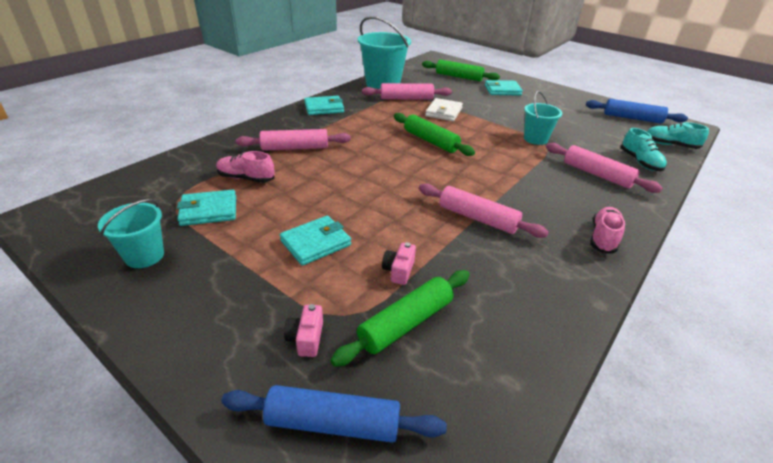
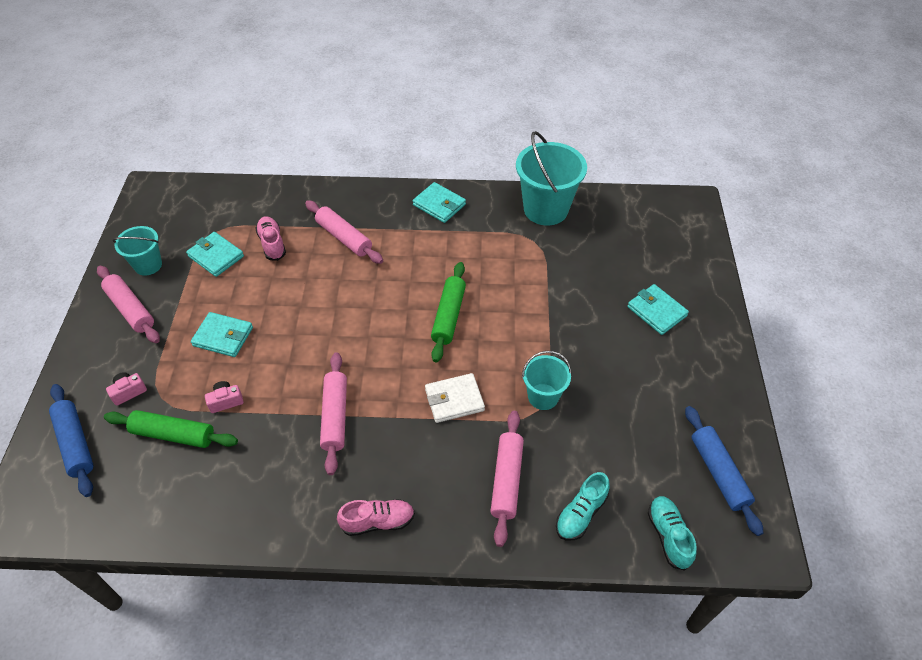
camera: 55 degrees right, 15 degrees up
(406, 98) = (531, 246): pink rolling pin -> pink rolling pin (131, 309)
(443, 112) = (529, 292): white wallet -> white wallet (454, 400)
(459, 77) = (651, 254): green rolling pin -> none

